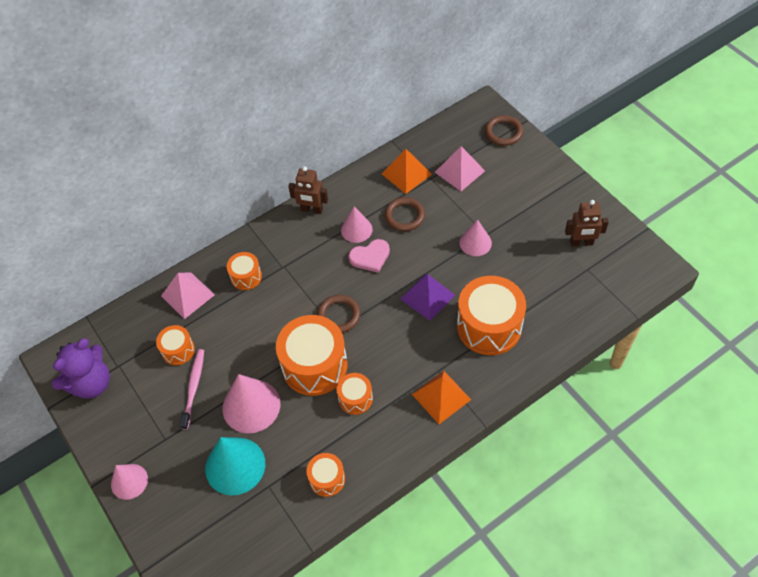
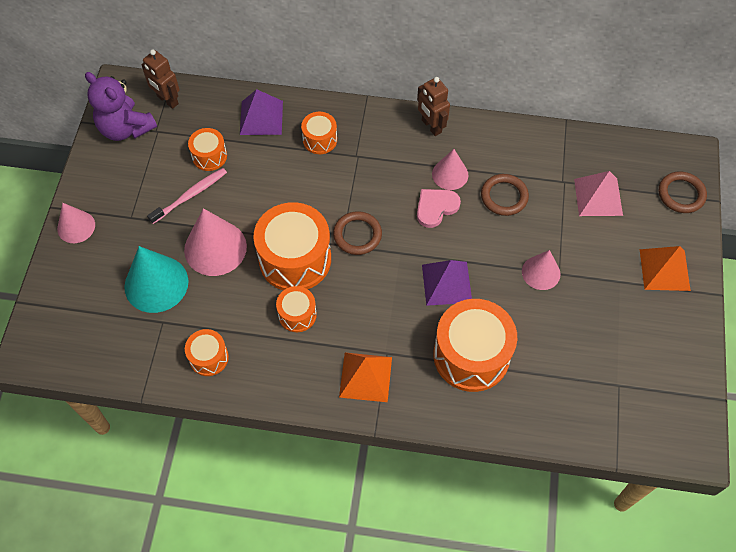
camera: 40 degrees right, 5 degrees up
(91, 383) = (126, 128): purple teddy bear -> purple teddy bear turned 45 degrees clockwise
(187, 295) = (261, 117): pink pyramid -> purple pyramid
(370, 257) = (436, 207): pink heart -> pink heart turned 120 degrees clockwise
(406, 174) = (546, 160): orange pyramid -> orange pyramid (664, 269)
(581, 243) = (641, 357): brown robot -> brown robot (167, 100)

